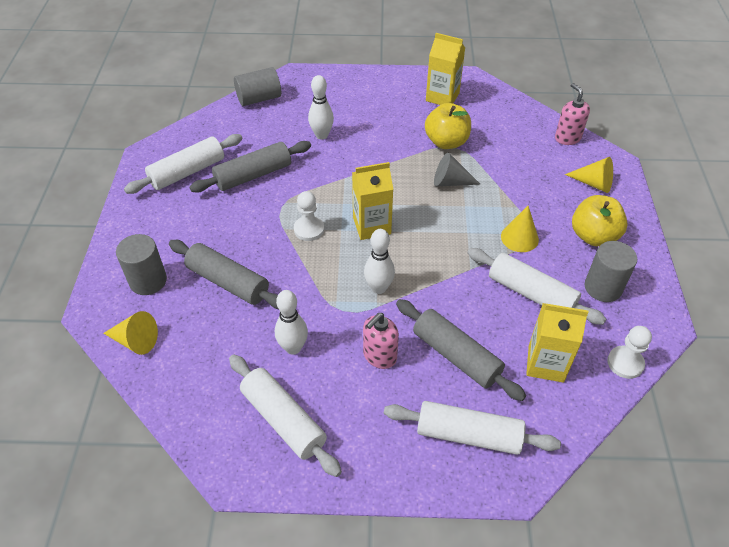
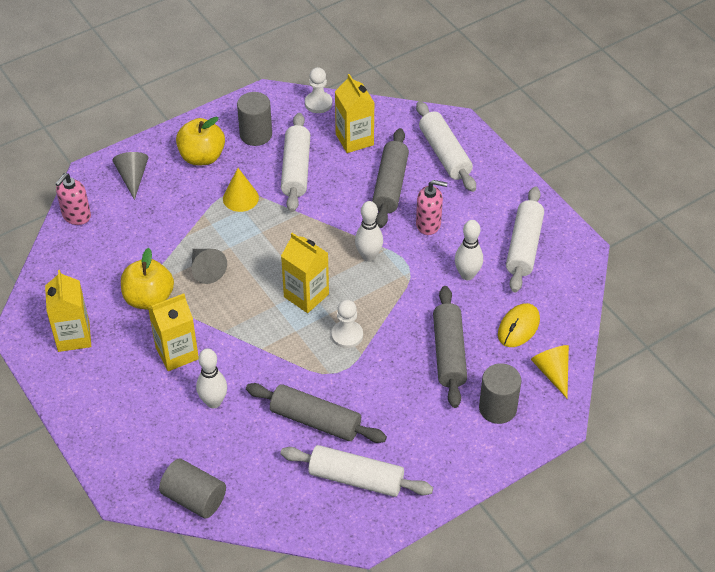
camera: 125 degrees left, 0 degrees up
(202, 348) = (518, 327): none -> yellow mouse
(381, 135) = (177, 353): none -> yellow carton
(594, 183) = (133, 177): yellow cone -> grey cone

